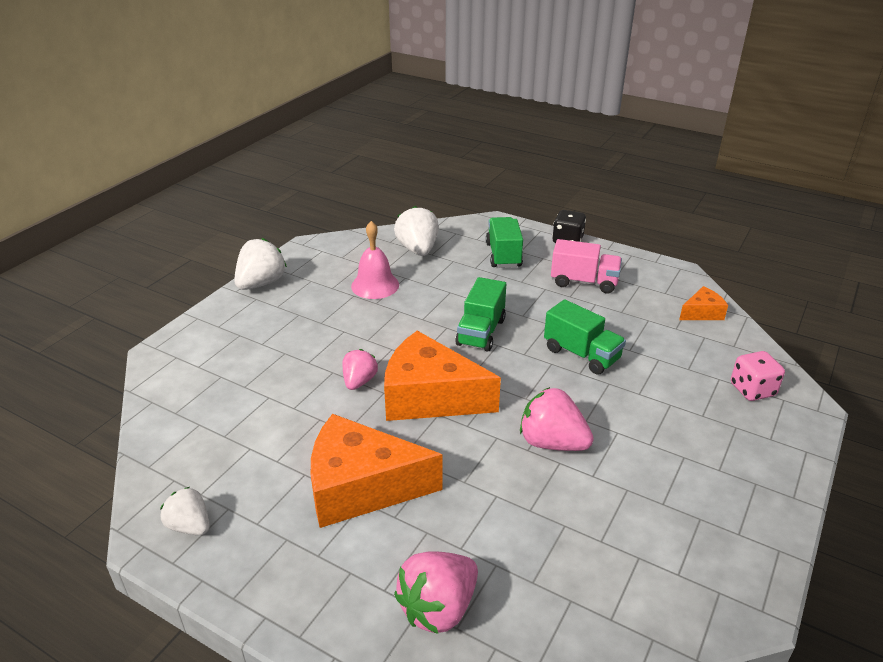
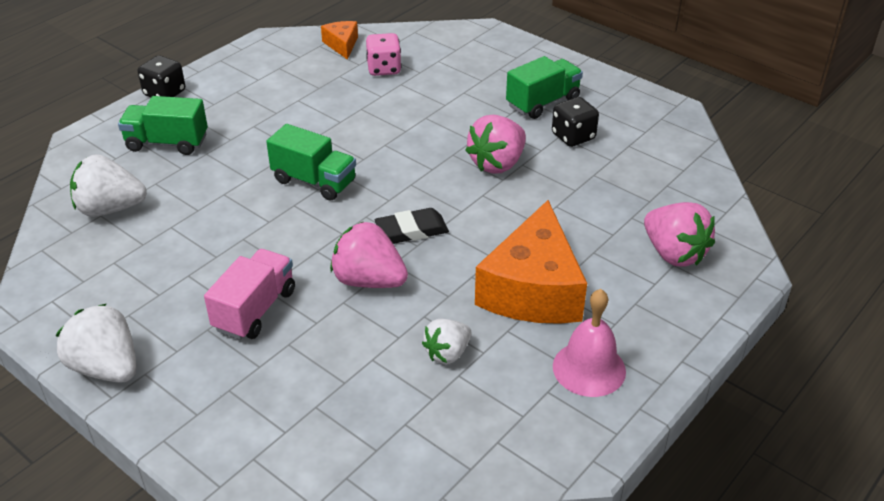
camera: 80 degrees left, 5 degrees up
(190, 526) = (569, 422): white strawberry -> white strawberry (447, 353)
(359, 381) = (369, 281): pink strawberry -> pink strawberry, size x1.57
(375, 285) = (175, 254): pink bell -> pink bell (589, 368)
(430, 397) = (411, 230): orange cheese -> black eraser
(581, 354) = (378, 124): green truck -> green truck (543, 102)
(584, 282) = (255, 99): pink truck -> pink truck (255, 310)
(631, 501) = (573, 136): none -> black dice
(752, 390) = (457, 49): pink dice -> pink dice (384, 69)

